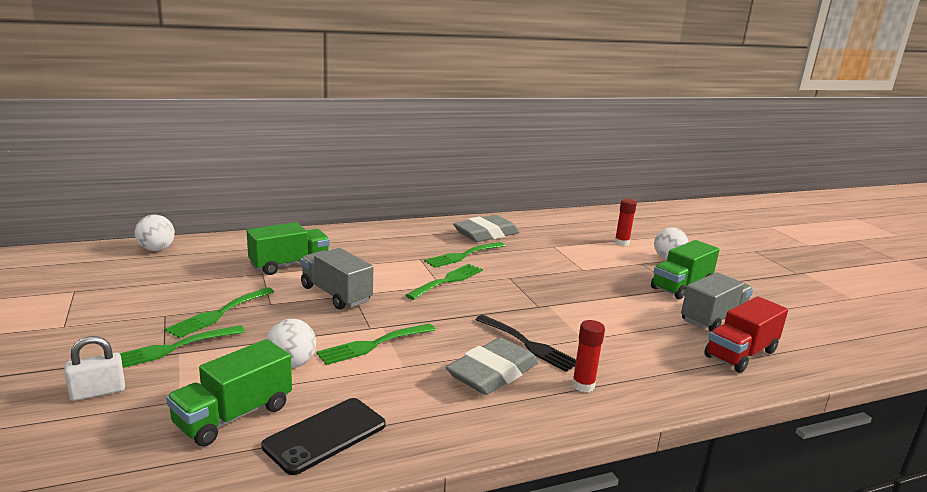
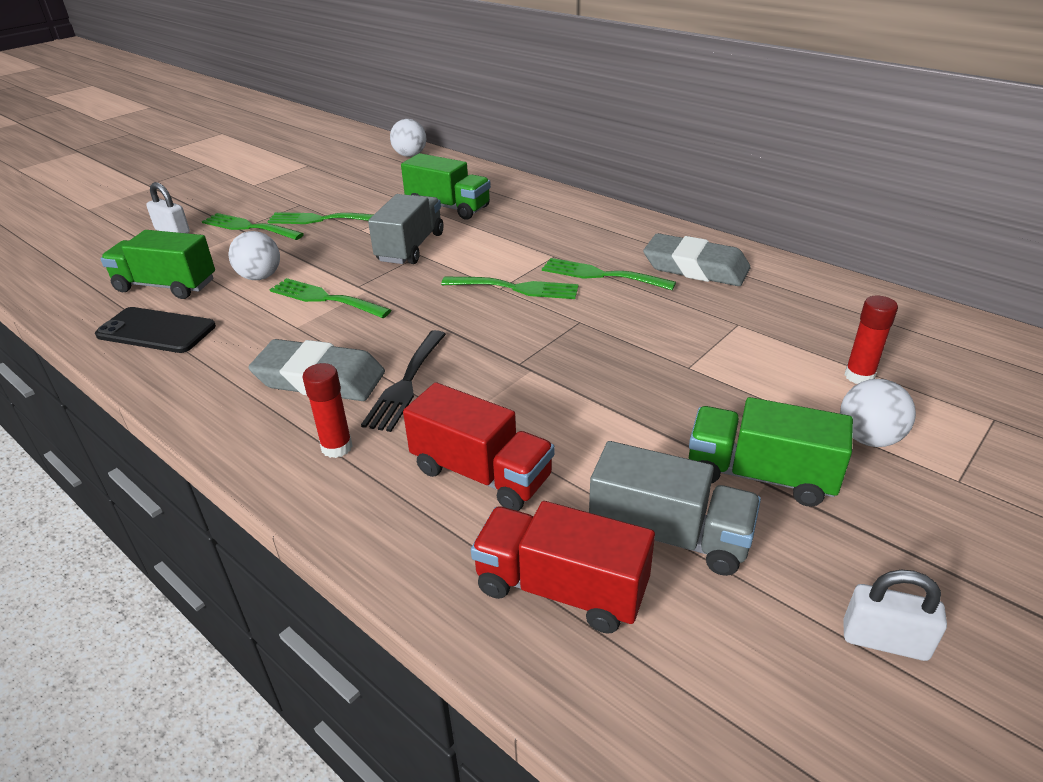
camera: 65 degrees right, 15 degrees up
(640, 347) = (481, 474): none -> red truck
(788, 303) = (884, 640): none -> white padlock

